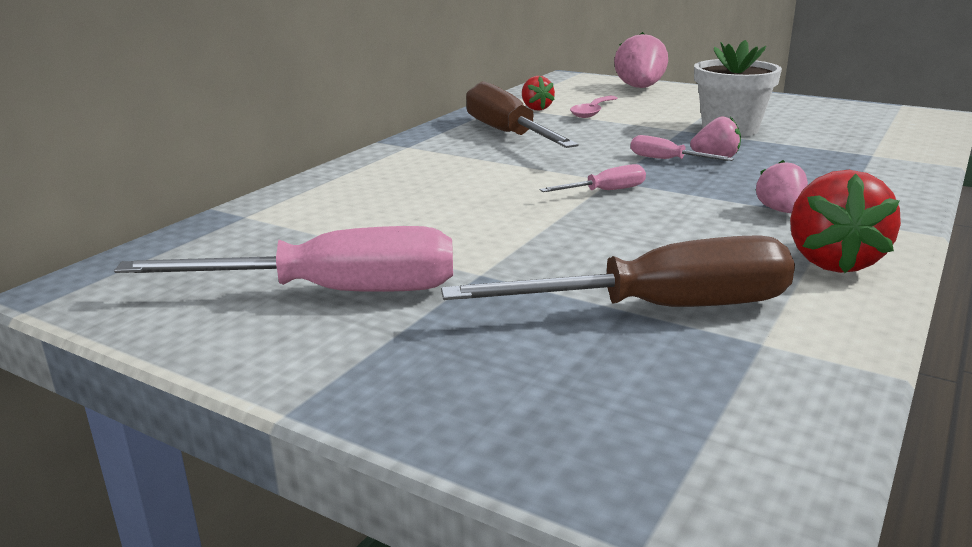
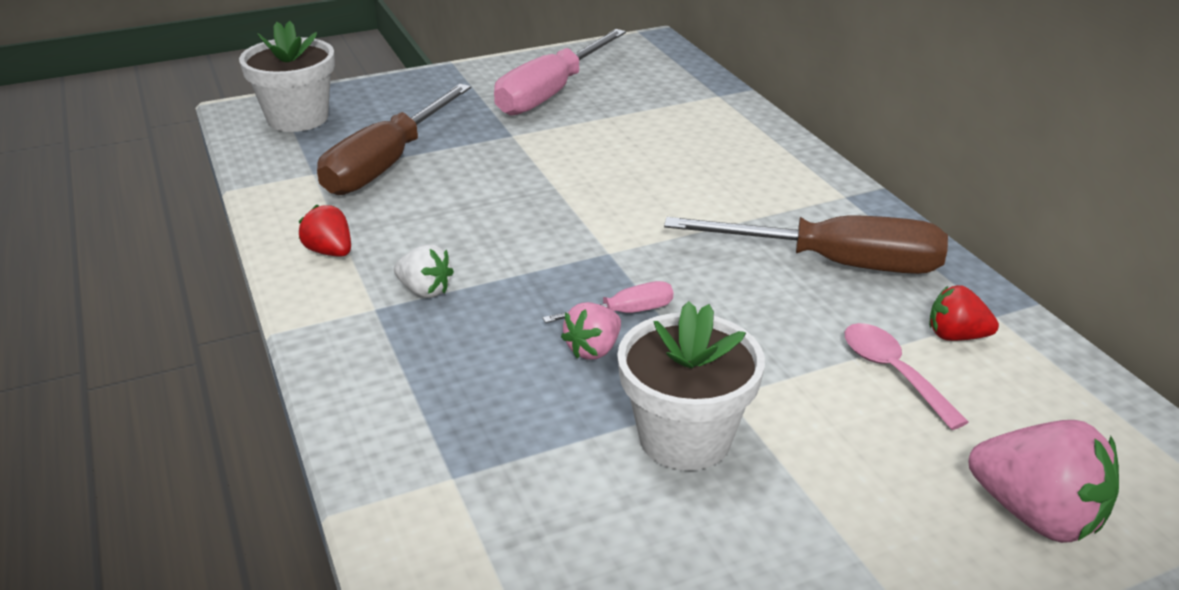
camera: 125 degrees right, 10 degrees up
(605, 191) = (585, 235): pink screwdriver -> none
(679, 446) = (298, 118): none -> white flower pot
(781, 211) = (425, 290): pink strawberry -> white strawberry
(833, 261) = (330, 252): red strawberry -> red strawberry, size x0.58

